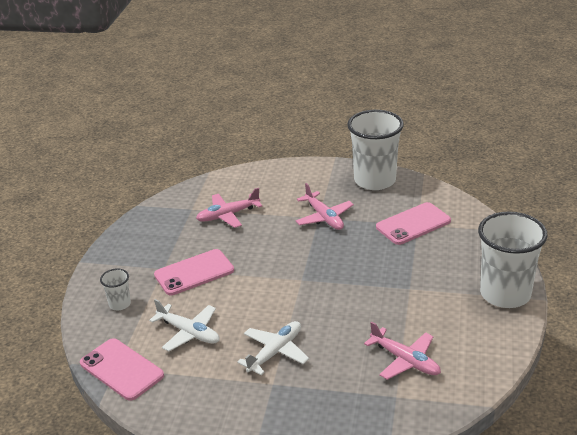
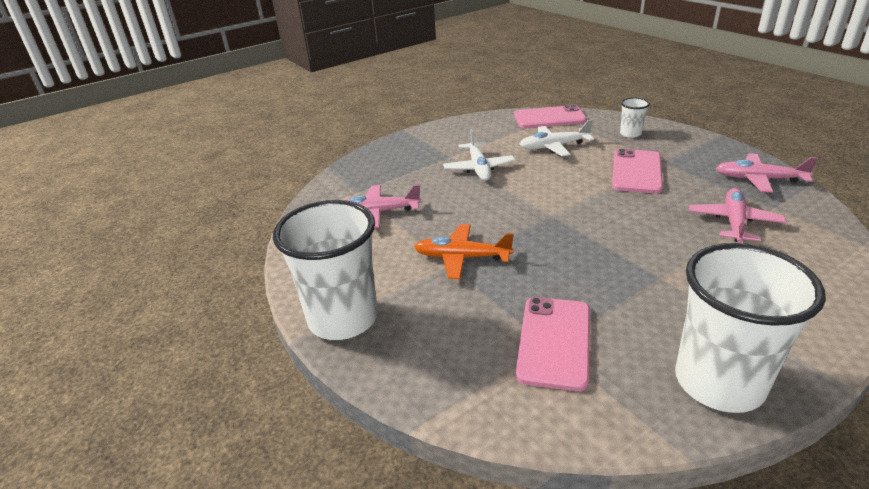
camera: 135 degrees right, 0 degrees up
(324, 217) = (655, 281): pink plane -> pink plane (759, 179)
(396, 287) = (462, 257): none -> orange plane

